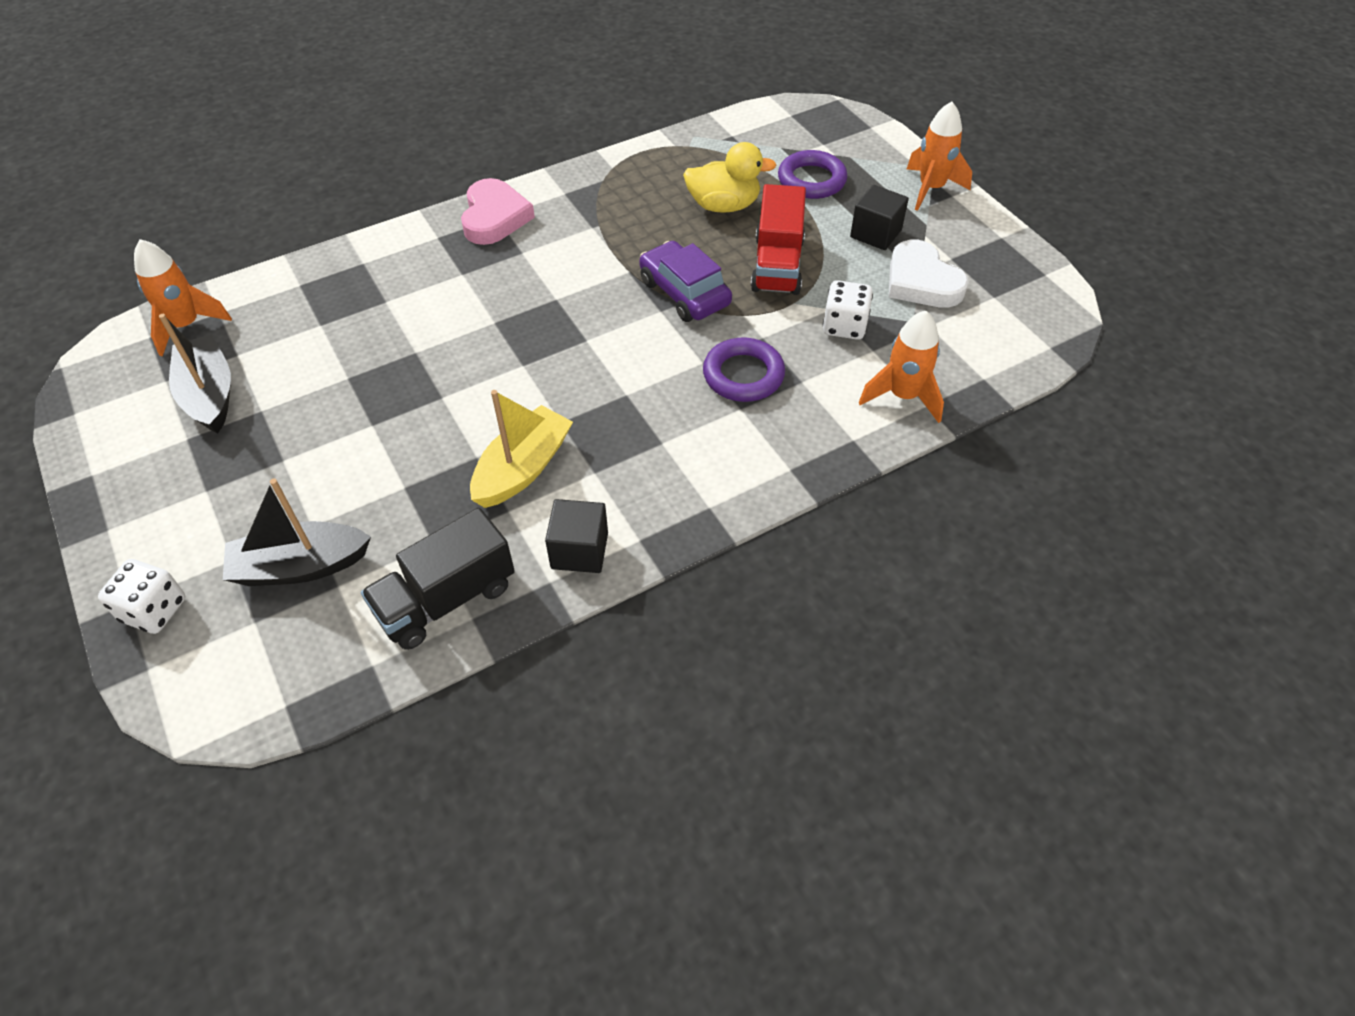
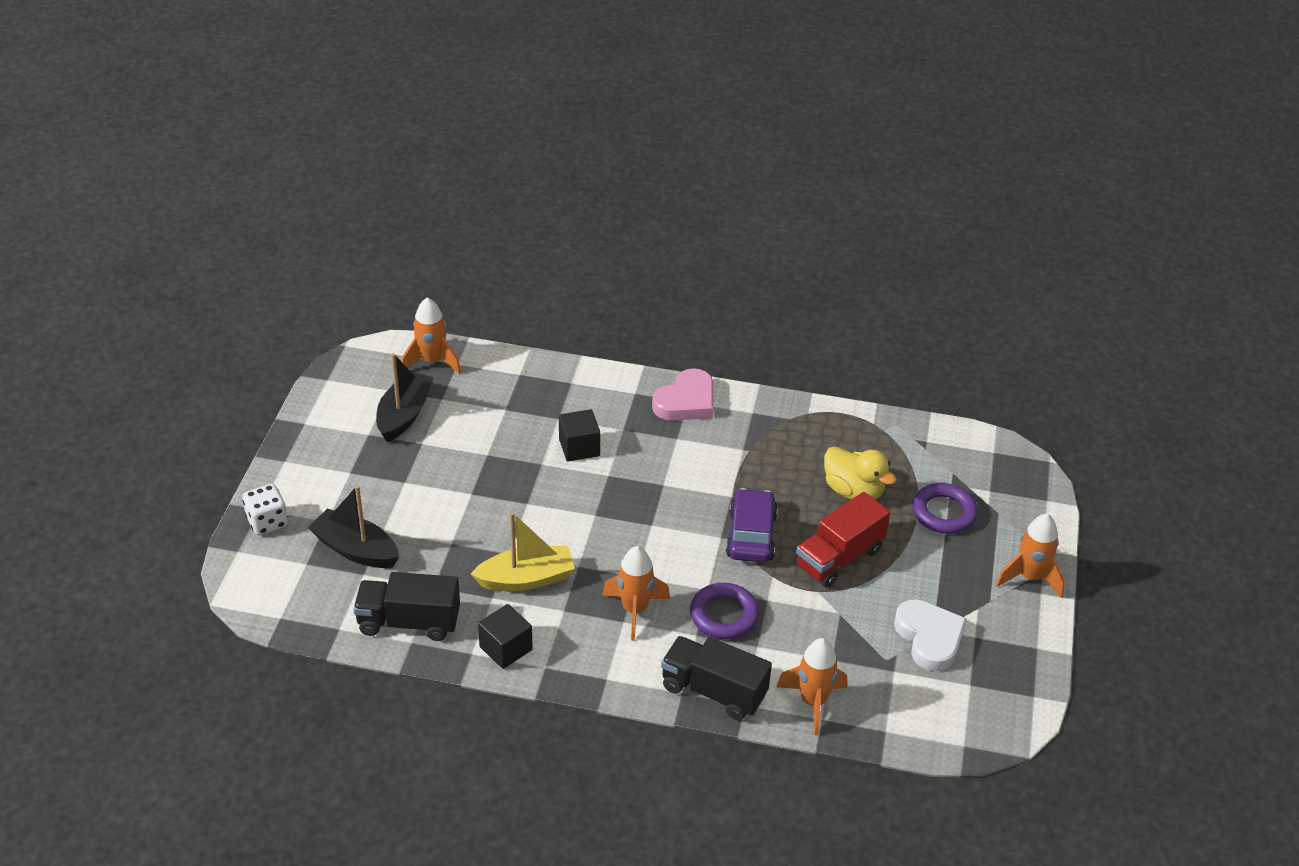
camera: 40 degrees right, 10 degrees down
(661, 425) = (635, 610): none -> orange rocket
(815, 447) = (714, 691): none -> black truck
(844, 326) = (832, 630): white dice -> none
(875, 233) = (941, 582): black cube -> black cube (579, 447)
(921, 281) = (929, 638): white heart -> white heart turned 150 degrees clockwise

